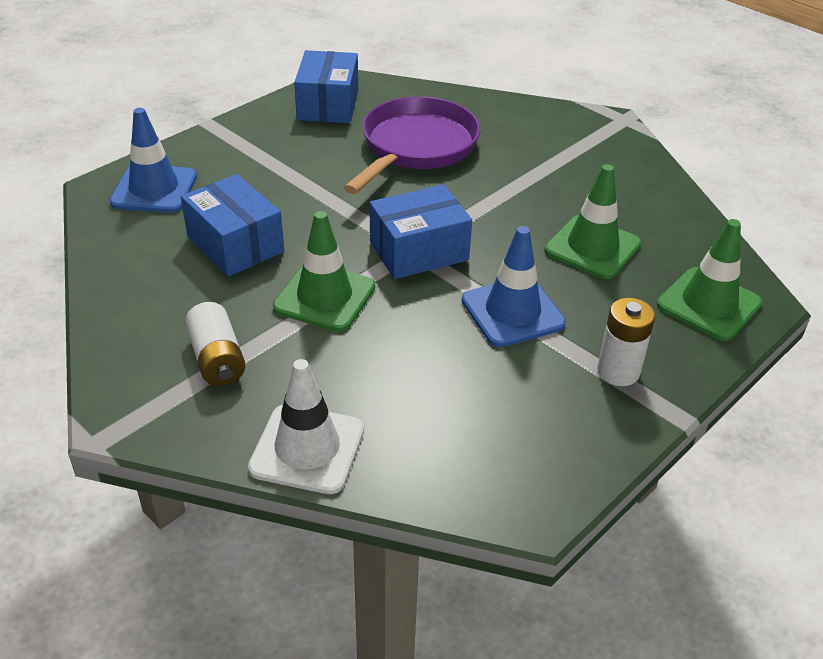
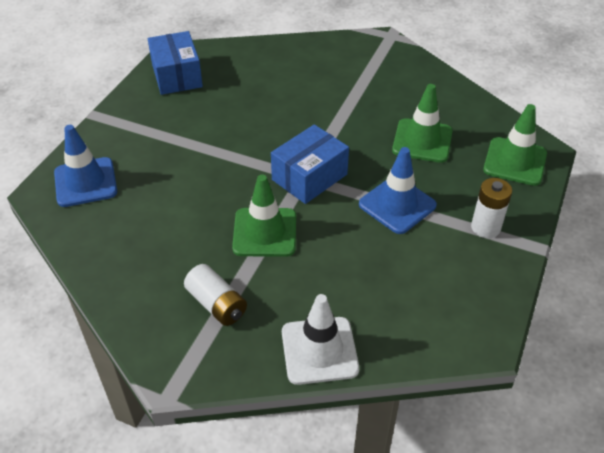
camera: 20 degrees left, 5 degrees up
(235, 244) = (175, 210): blue box -> none
(416, 147) = (261, 95): purple pan -> none

